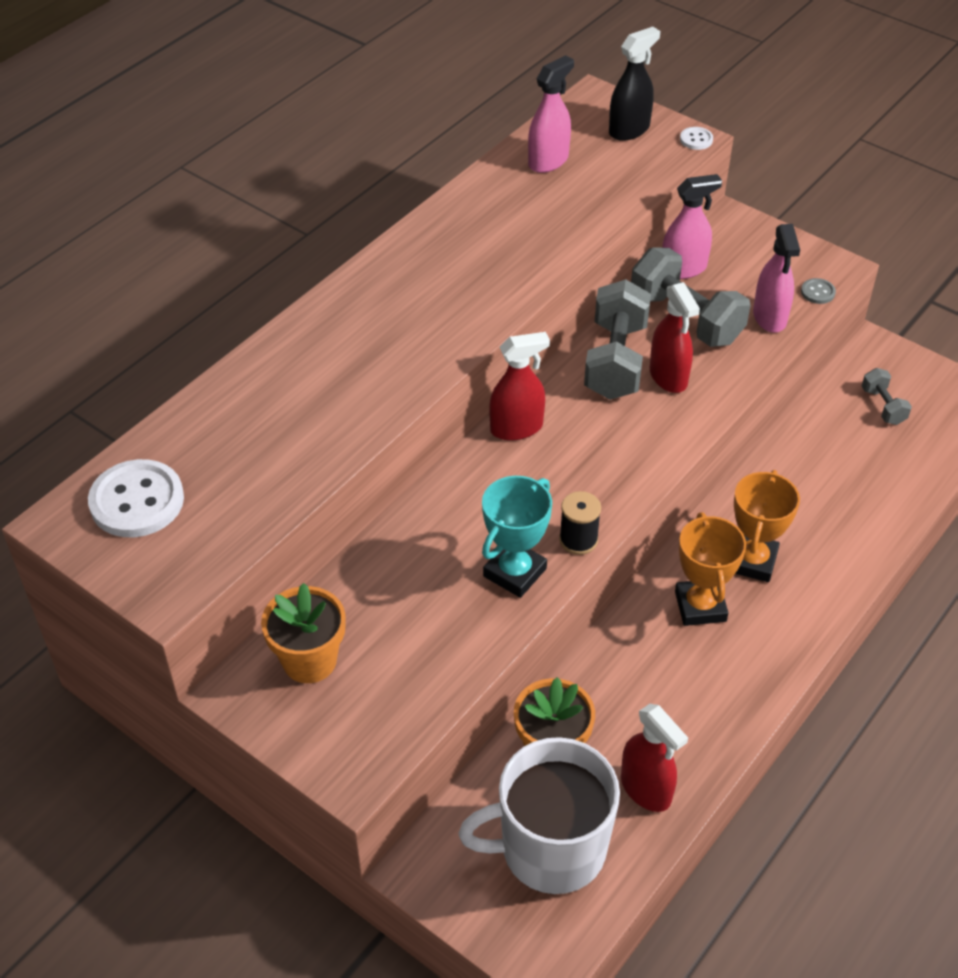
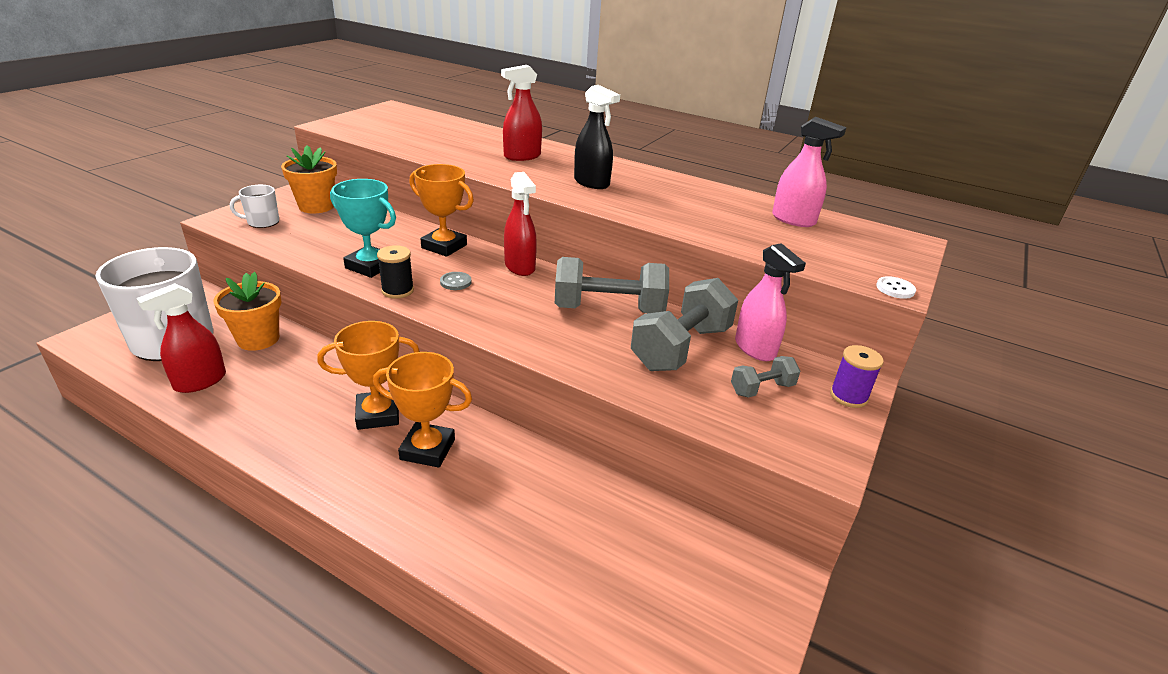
camera: 80 degrees right, 15 degrees down
(137, 501) = (403, 119): white button -> none
(367, 718) = (262, 222): none -> white mug
(458, 501) = (444, 246): none -> orange trophy
(629, 130) = (875, 255): black spray bottle -> black spray bottle (591, 183)
(668, 377) = (595, 336): red spray bottle -> red spray bottle (522, 156)
(752, 231) = (848, 396): none -> purple spool
(769, 317) = (707, 402): pink spray bottle -> none
(818, 292) = (769, 442): grey button -> grey button (455, 282)
(883, 406) = (674, 577): grey dumbbell -> grey dumbbell (762, 389)

